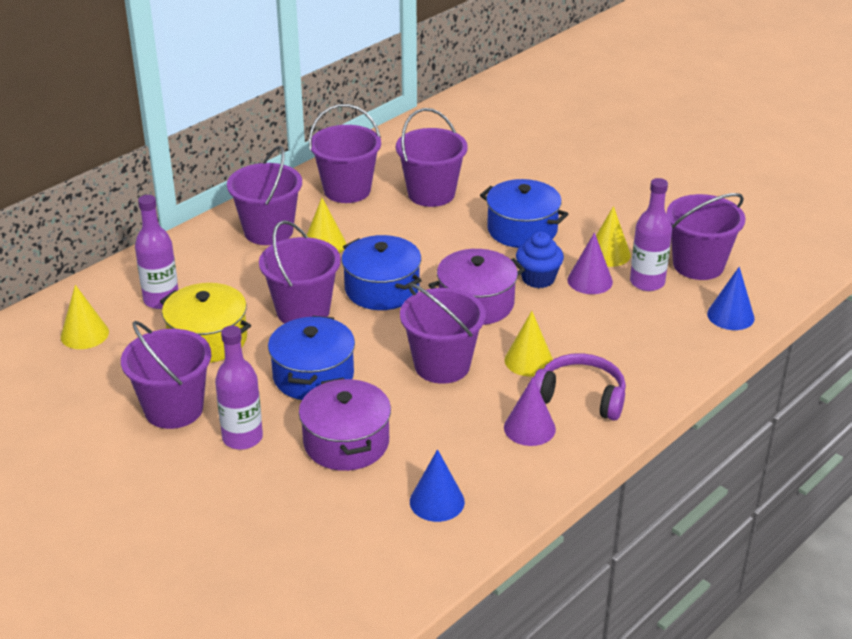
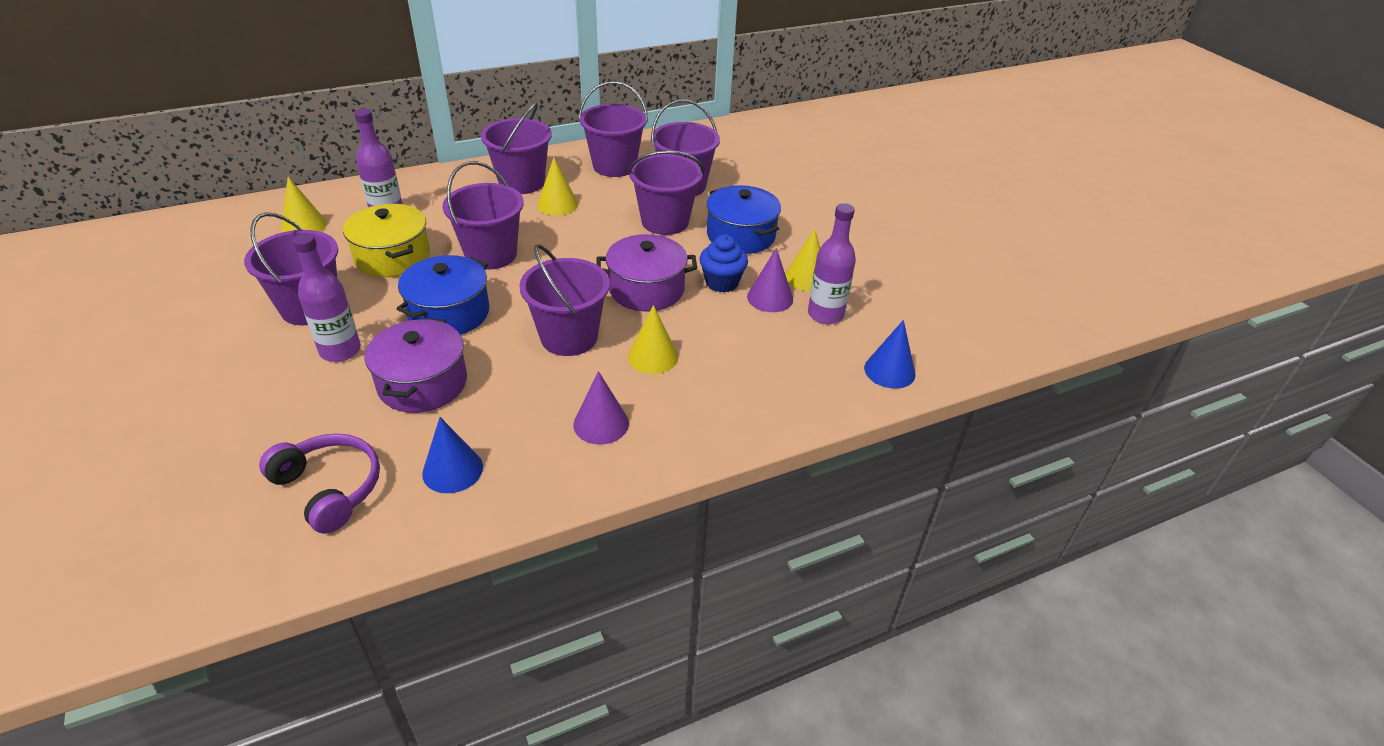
camera: 20 degrees right, 5 degrees up
(382, 289) = (573, 254): blue pot -> none
(580, 397) = (675, 408): purple headphones -> purple headphones (329, 488)
(698, 265) = (889, 312): purple bucket -> purple bucket (665, 222)

